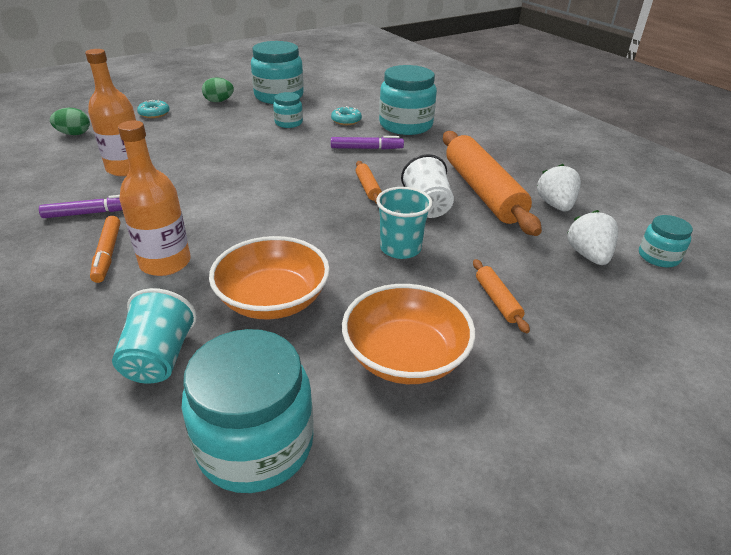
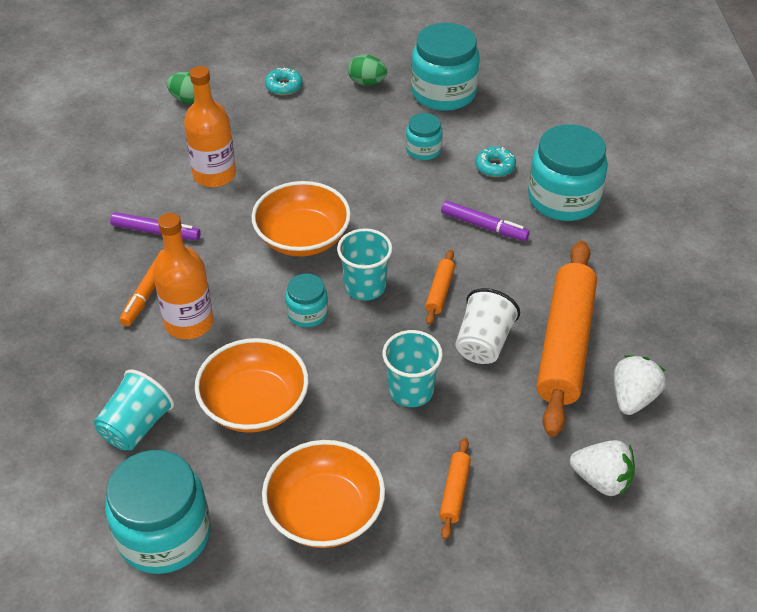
camera: 30 degrees right, 10 degrees up
(232, 185) = (302, 238): none -> orange bowl
(308, 199) = (365, 287): none -> turquoise cup
(588, 255) = (601, 480): white strawberry -> white strawberry turned 90 degrees clockwise
(658, 257) = (681, 515): turquoise jar -> turquoise jar (307, 313)

